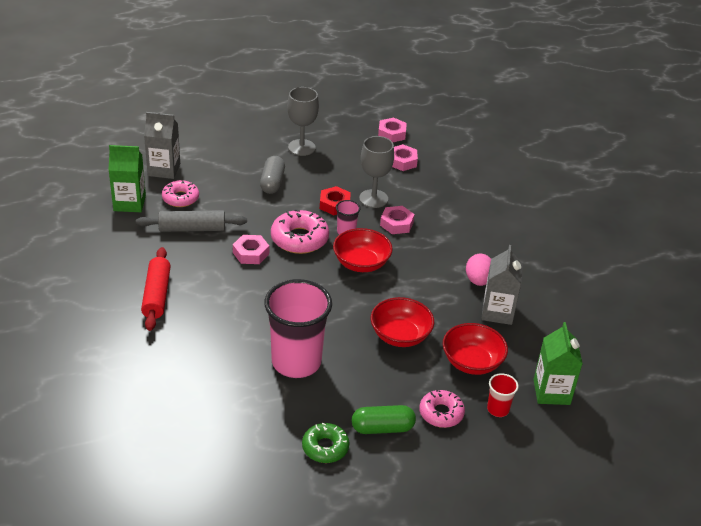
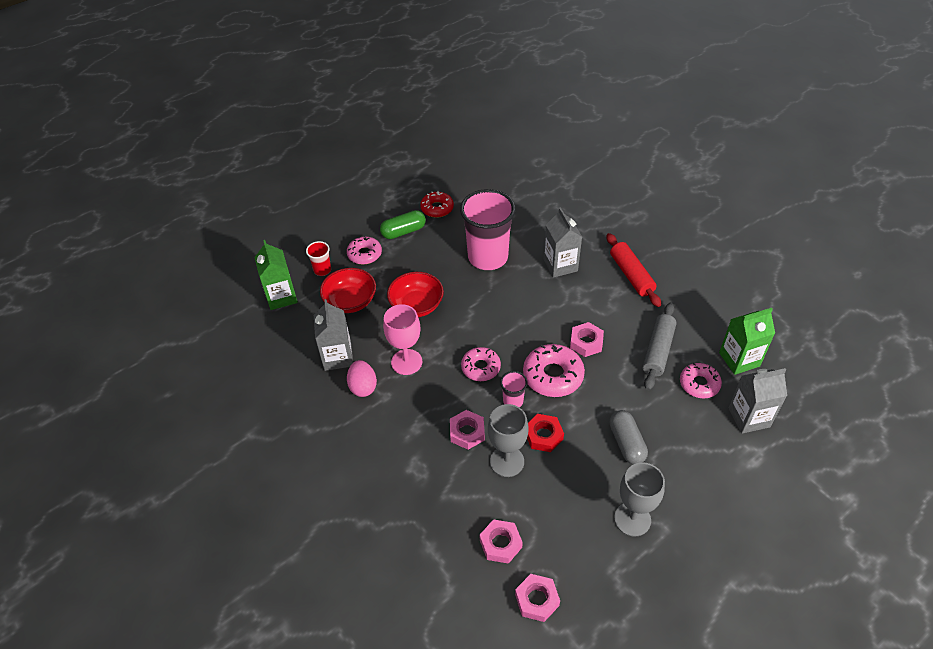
camera: 165 degrees right, 10 degrees up
(192, 228) = (658, 351): grey rolling pin -> grey rolling pin turned 45 degrees counterclockwise
(222, 328) = (560, 265): none -> grey carton
(325, 447) = (437, 208): green donut -> red donut
(361, 263) = (480, 367): red bowl -> pink donut
(430, 288) = (406, 362): none -> pink goblet

